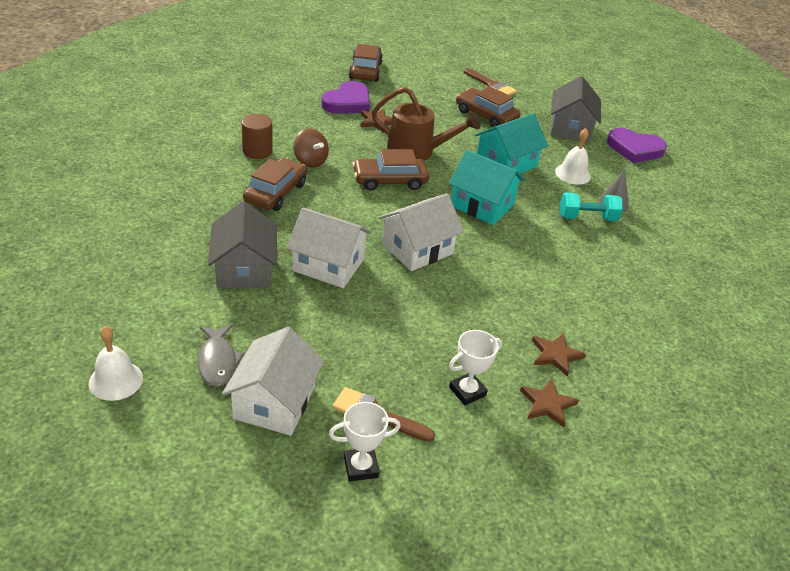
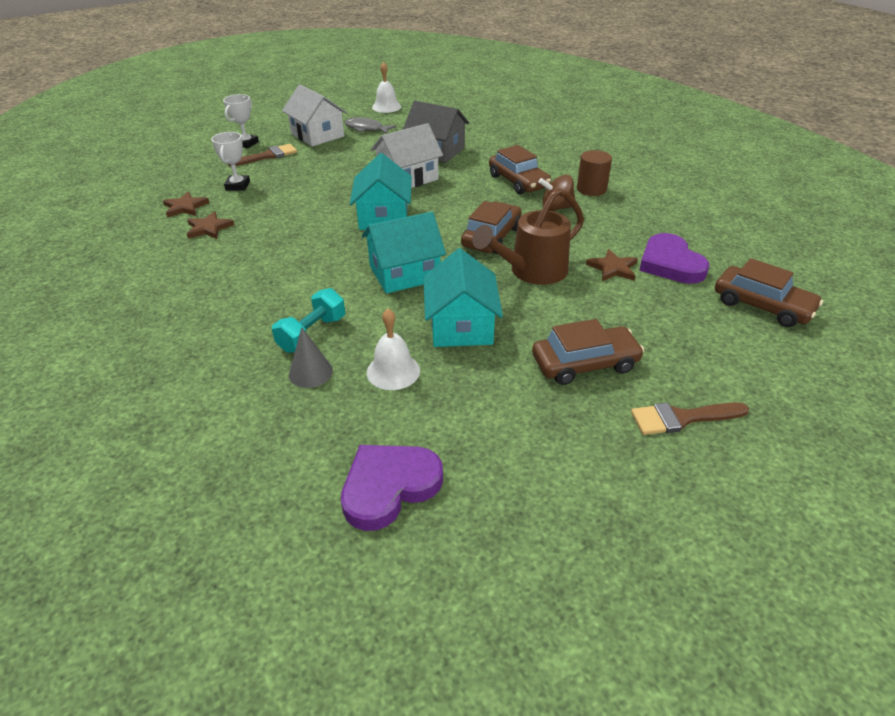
camera: 130 degrees right, 0 degrees up
(417, 249) = (383, 216): white house -> turquoise house
(570, 128) = (498, 440): grey house -> none

